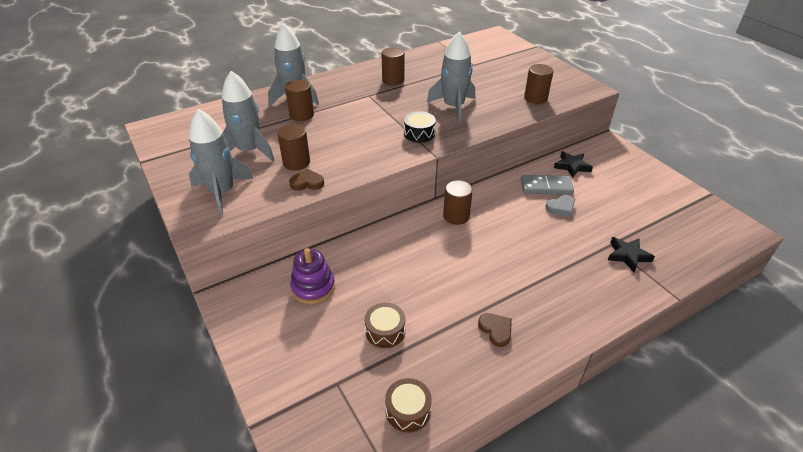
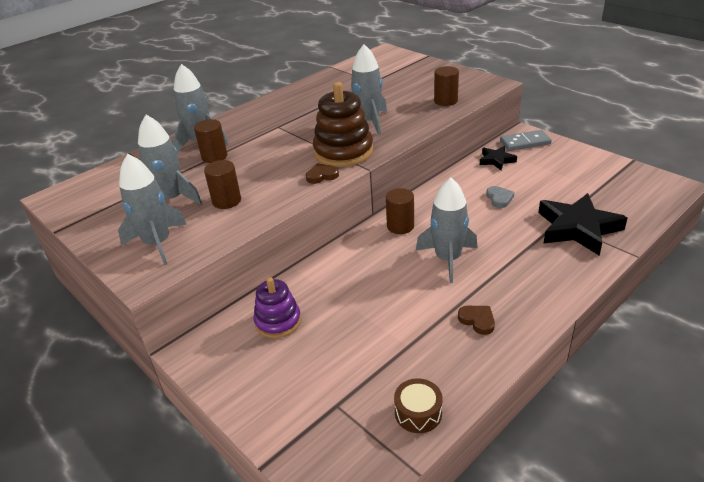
camera: 10 degrees left, 5 degrees down
(307, 183) = (245, 217): brown heart -> brown heart (322, 176)
(385, 331) = (368, 346): brown drum -> none
(393, 80) = (297, 108): brown cylinder -> none
(419, 133) = (343, 152): black drum -> brown stacking toy
(489, 260) = (448, 259): none -> grey rocket
(546, 187) = (478, 183): grey domino -> grey domino (525, 142)
(560, 207) = (499, 198): grey heart -> grey heart turned 60 degrees counterclockwise
(628, 255) = (577, 228): black star -> black star, size x1.92

